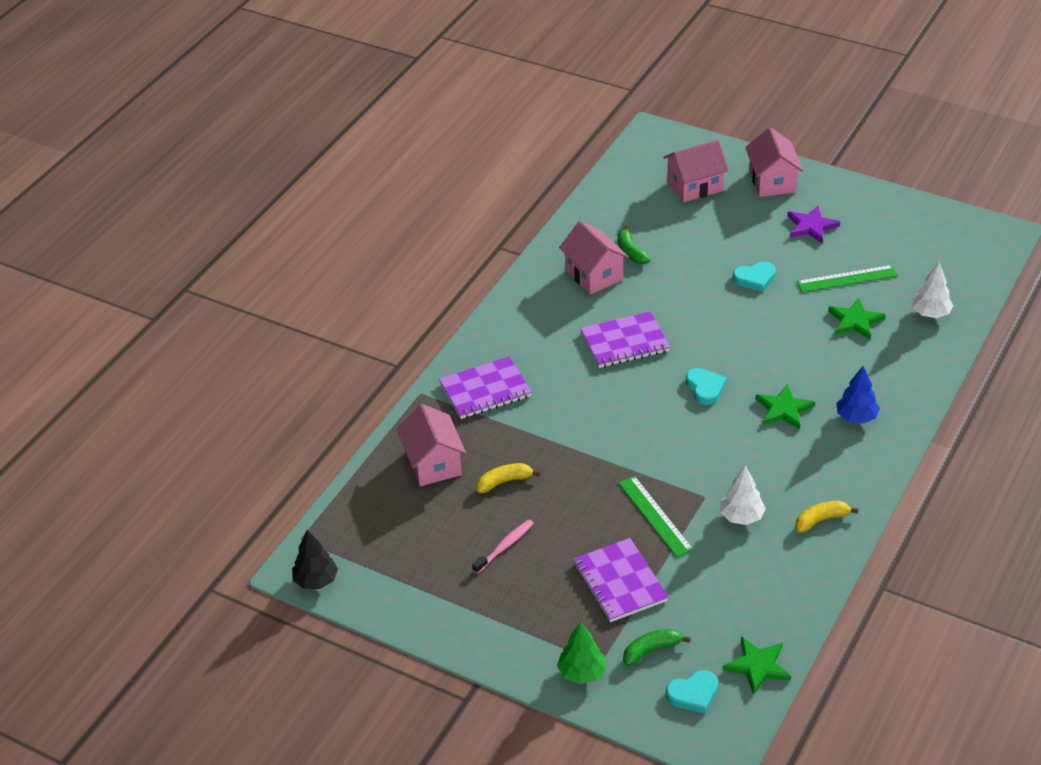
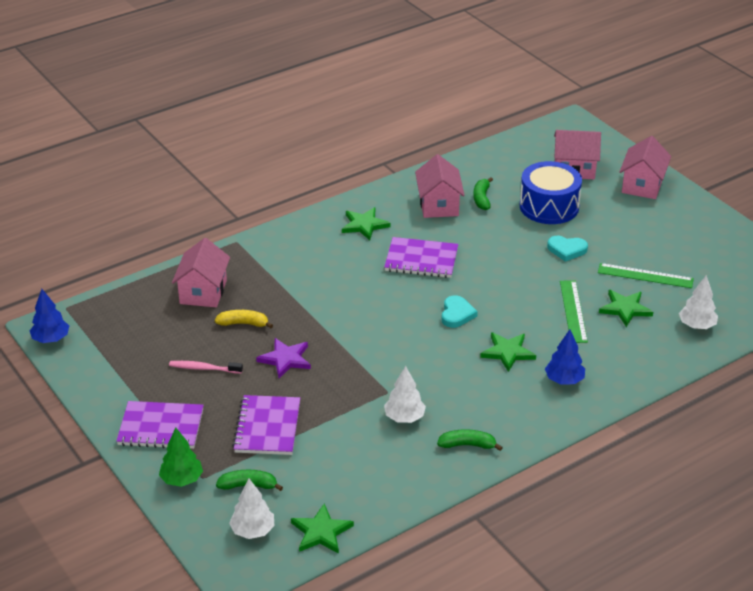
camera: 25 degrees right, 5 degrees down
(316, 581) = (51, 339): black tree -> blue tree
(485, 390) = (285, 256): purple notebook -> purple notebook (161, 427)
(505, 546) = (204, 368): pink toothbrush -> pink toothbrush turned 150 degrees counterclockwise
(537, 325) = (364, 225): none -> green star
(655, 516) = (336, 390): green ruler -> green ruler (573, 311)
(693, 694) = (253, 531): turquoise heart -> white tree
(702, 237) = (549, 206): none -> blue drum
(811, 226) = (647, 228): purple star -> purple star (285, 359)
(821, 520) = (467, 445): yellow banana -> green banana

